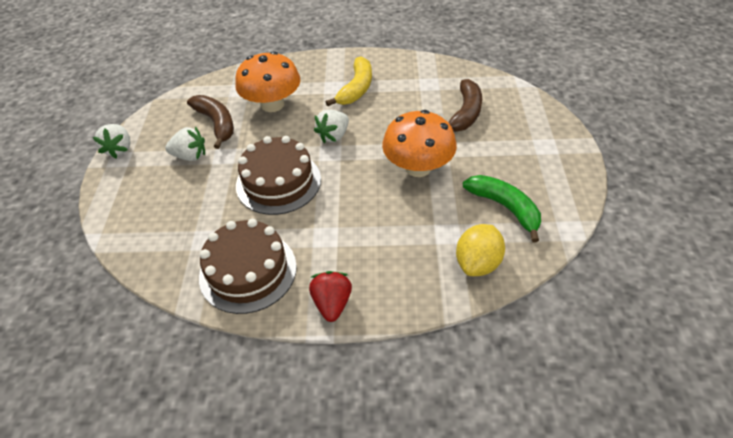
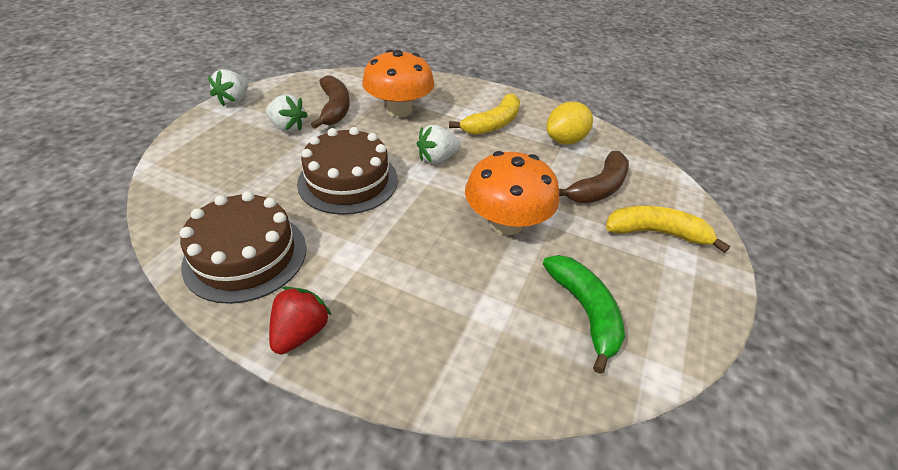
camera: 20 degrees right, 5 degrees down
(477, 263) = (506, 365): yellow lemon -> yellow lemon (565, 140)
(521, 133) = (656, 233): none -> yellow banana

